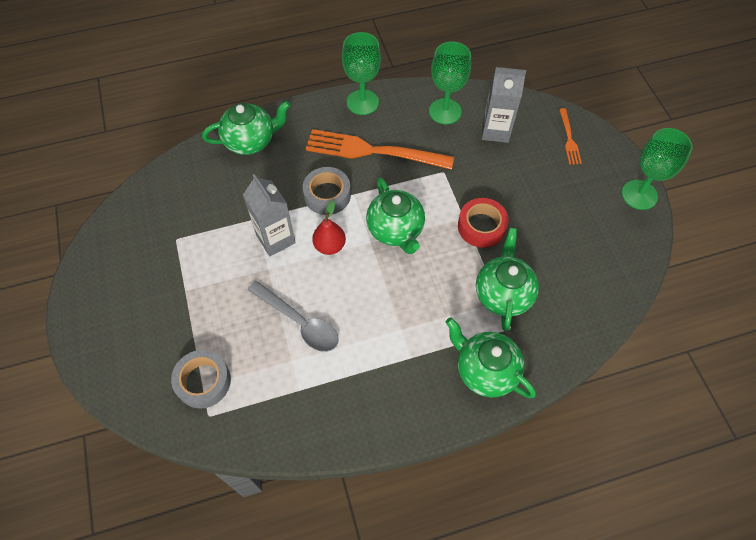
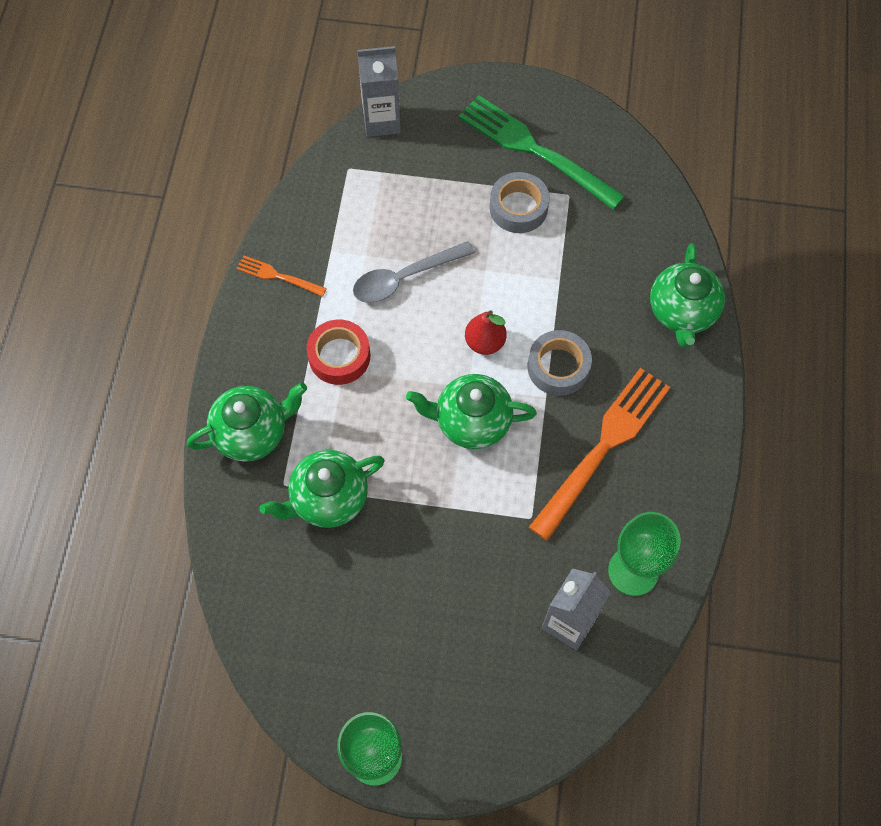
camera: 115 degrees right, 5 degrees up
(139, 277) = (535, 150): none -> green fork
(203, 381) = (385, 174): grey tape -> grey tape (518, 208)
(275, 239) = (521, 291): grey carton -> grey carton (381, 121)
(362, 102) = (694, 470): green goblet -> none
(481, 226) = (428, 522): red tape -> red tape (339, 356)
(503, 293) = (328, 499): green teapot -> green teapot turned 120 degrees clockwise
(569, 138) = (510, 719): orange fork -> orange fork (278, 276)

